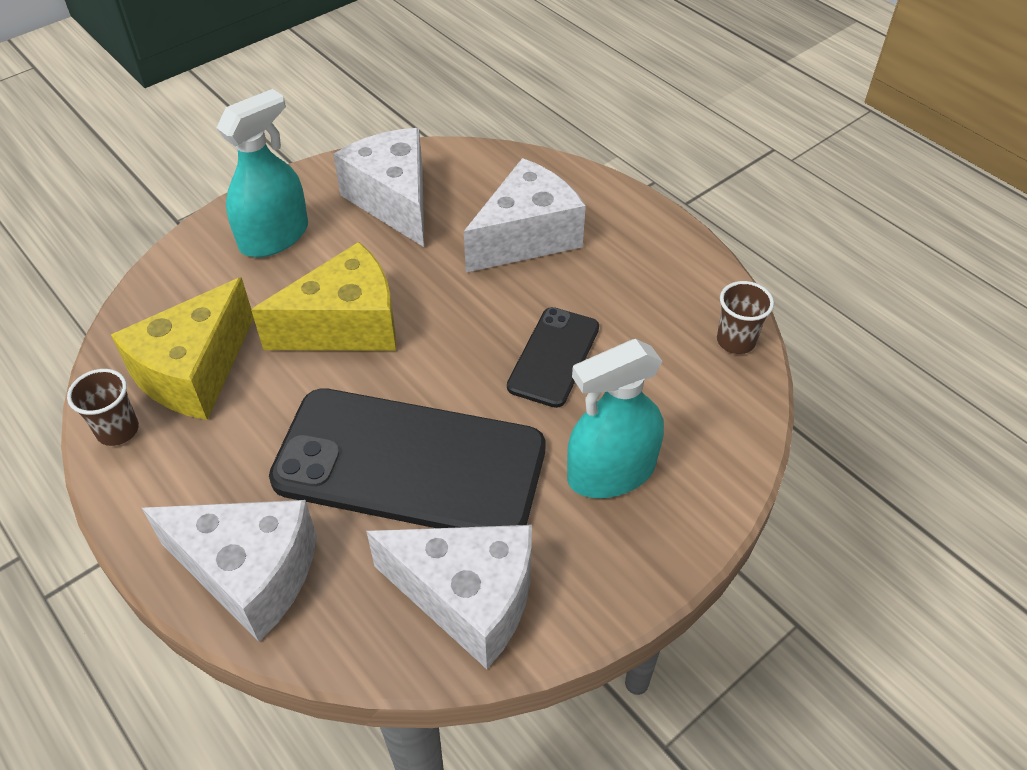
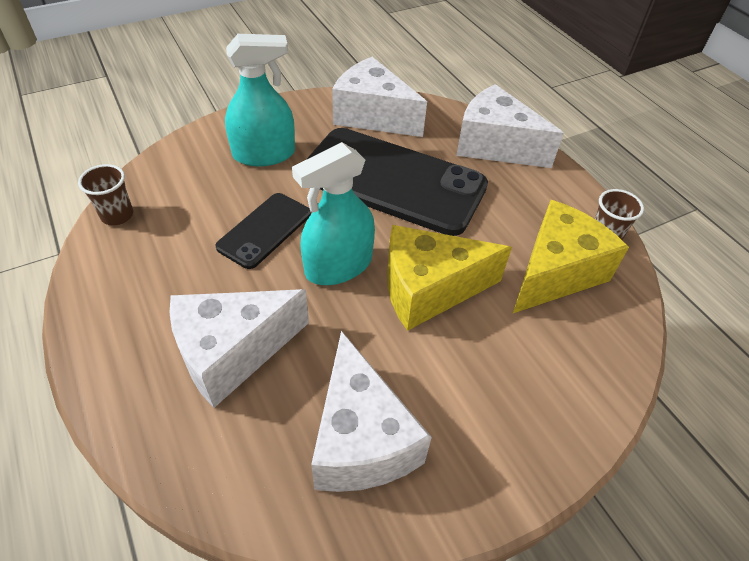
camera: 170 degrees left, 0 degrees up
(274, 237) = (501, 411): turquoise spray bottle -> turquoise spray bottle (338, 266)

